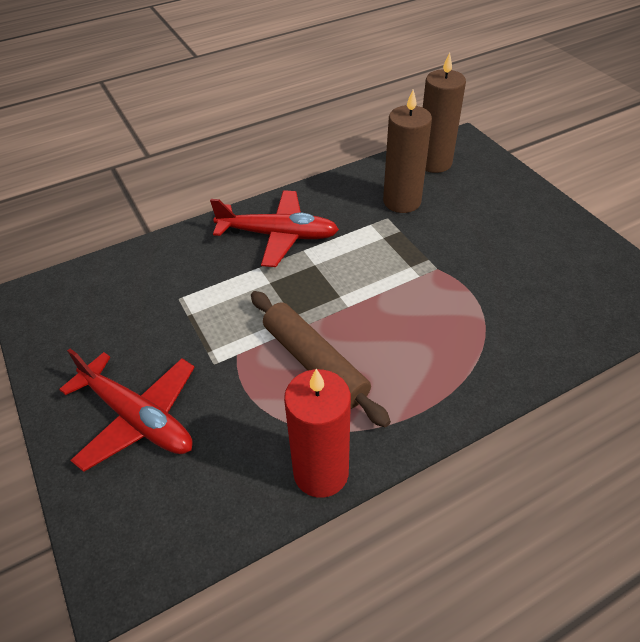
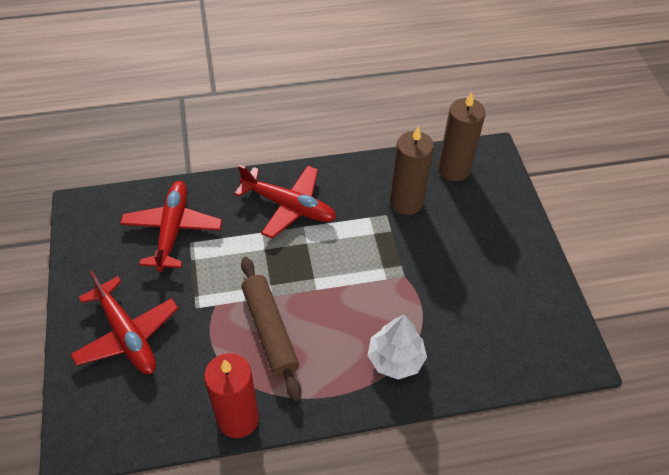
camera: 15 degrees right, 5 degrees up
(152, 291) = (172, 230): none -> red plane
(472, 351) = (395, 359): none -> white tree

